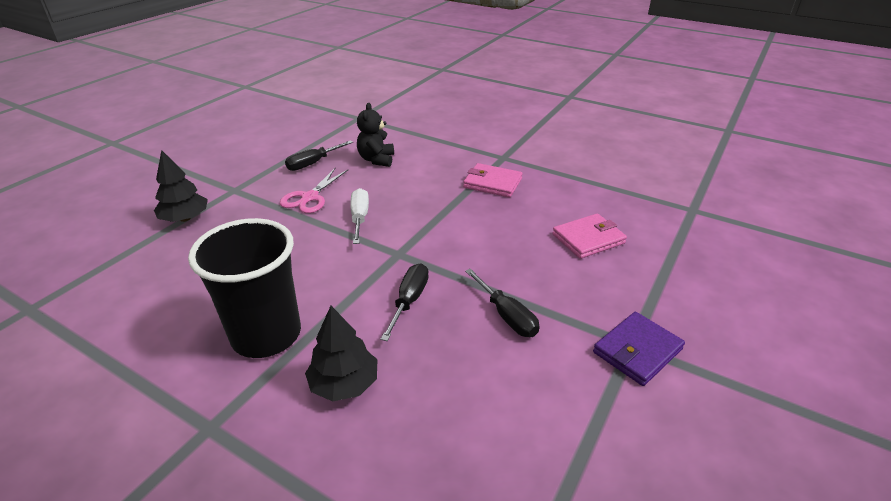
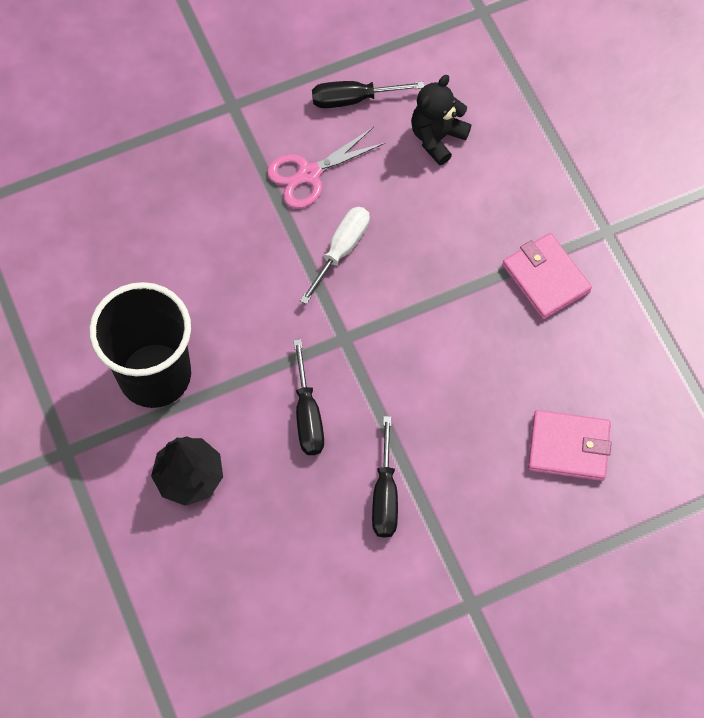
camera: 35 degrees right, 30 degrees up
(185, 218) = (156, 134): black tree -> none
(409, 301) = (307, 415): black screwdriver -> black screwdriver turned 120 degrees clockwise
(637, 351) = (468, 614): purple wallet -> none

